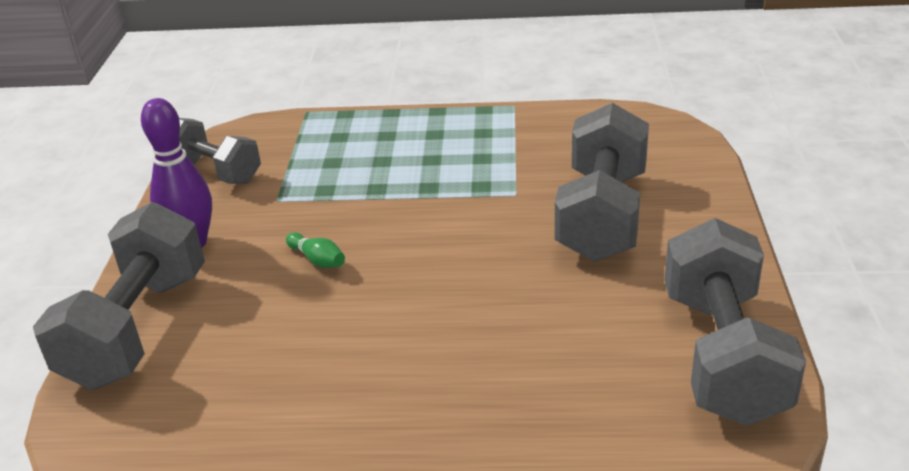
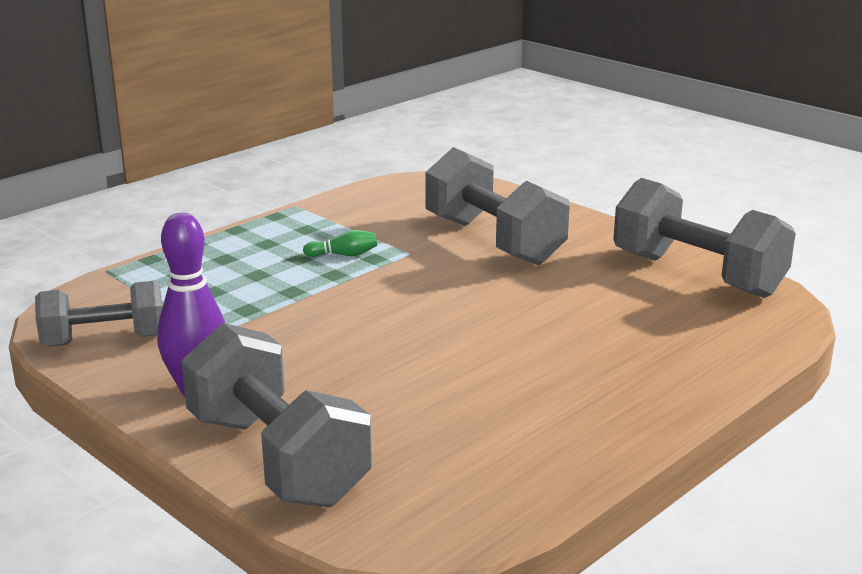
camera: 50 degrees left, 10 degrees down
(317, 260) = (340, 349): green bowling pin -> green bowling pin (343, 255)

